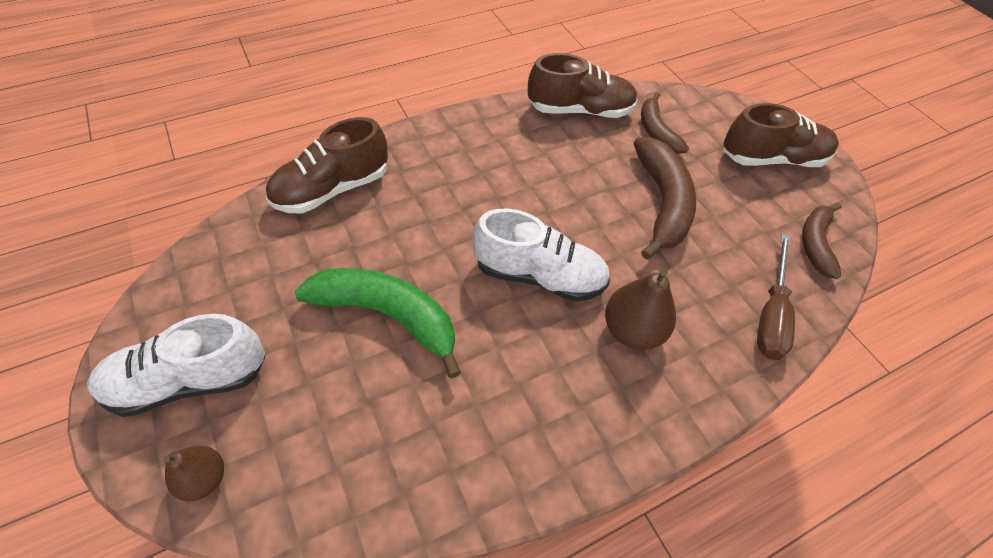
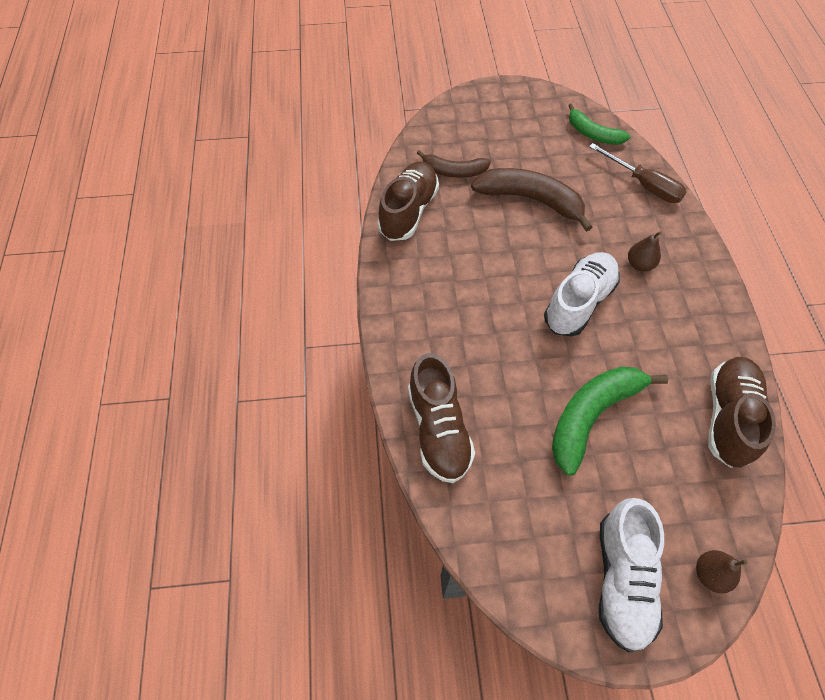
camera: 65 degrees left, 5 degrees up
(632, 330) = (639, 264): brown pear -> brown pear, size x0.64
(772, 159) = (508, 117): brown shoe -> brown shoe (728, 417)
(815, 243) = (593, 134): brown banana -> green banana

